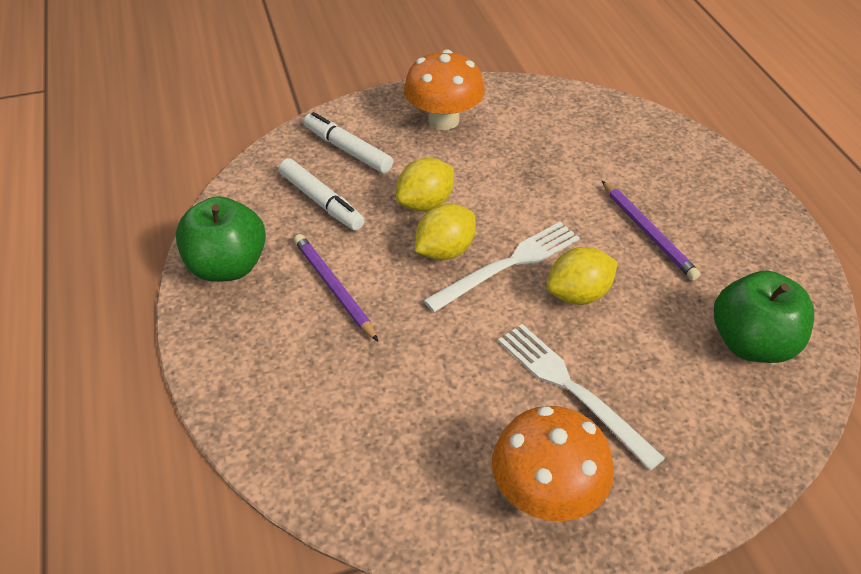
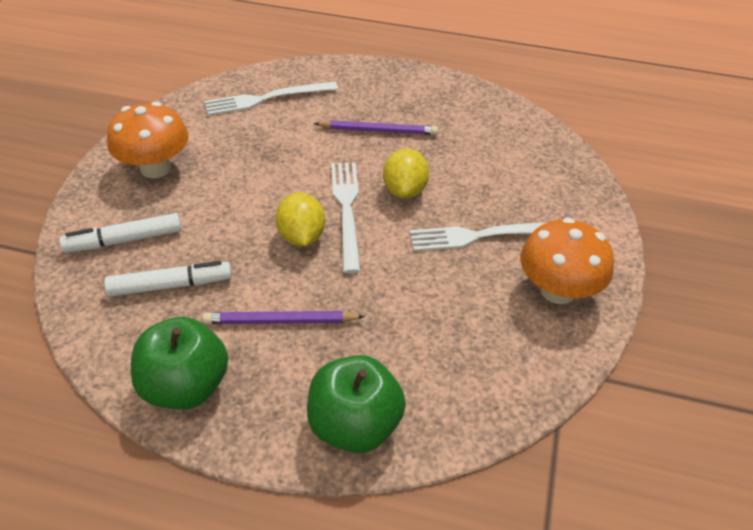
camera: 60 degrees left, 0 degrees up
(425, 203) = (239, 223): yellow lemon -> none
(605, 134) = (266, 99): none -> white fork
(752, 343) = (504, 140): green apple -> green apple (355, 425)

